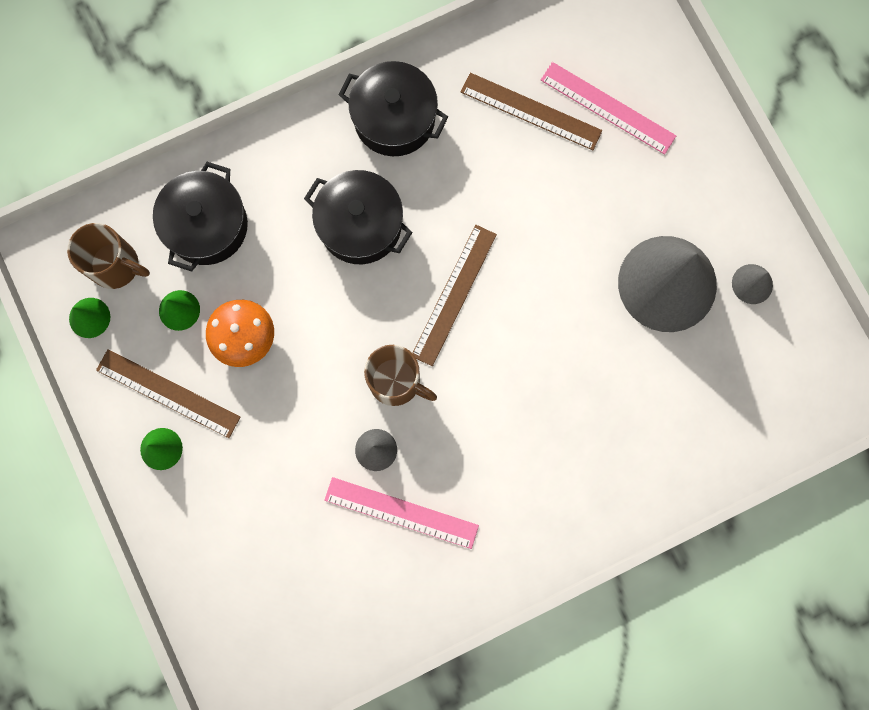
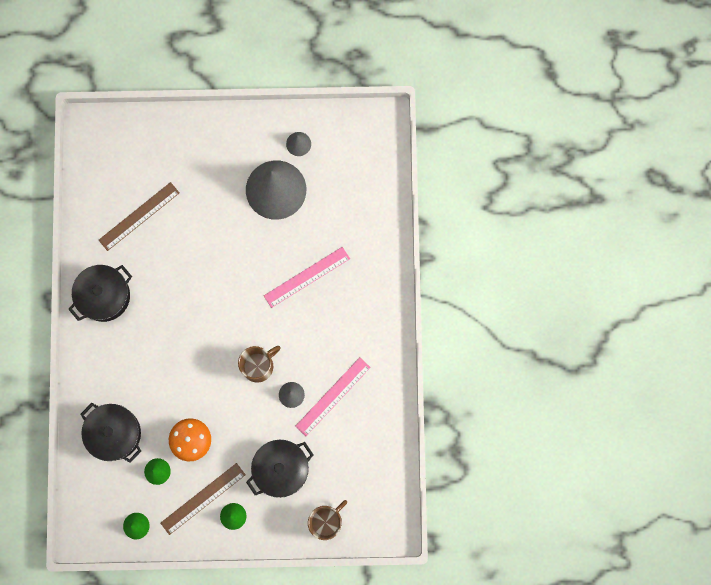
camera: 65 degrees left, 0 degrees up
(116, 266) = (112, 497): brown mug -> brown mug (326, 521)
(360, 225) = (158, 344): black pot -> black pot (281, 469)
(454, 295) = (225, 310): brown ruler -> none
(608, 108) = (158, 172): pink ruler -> pink ruler (306, 277)

